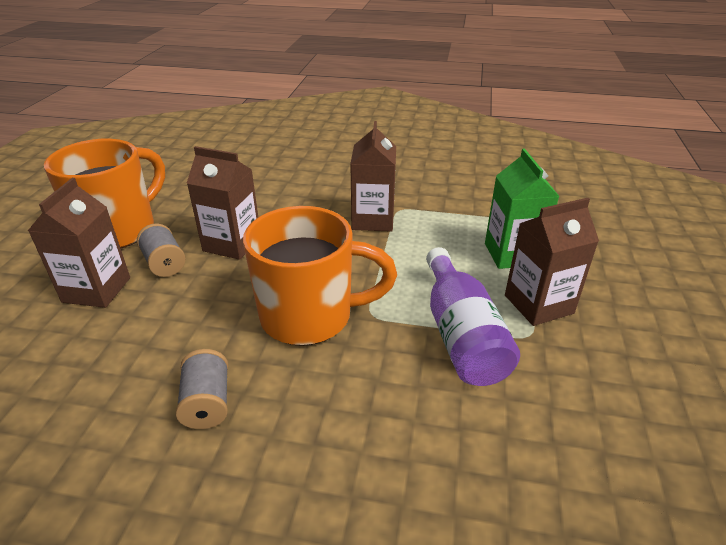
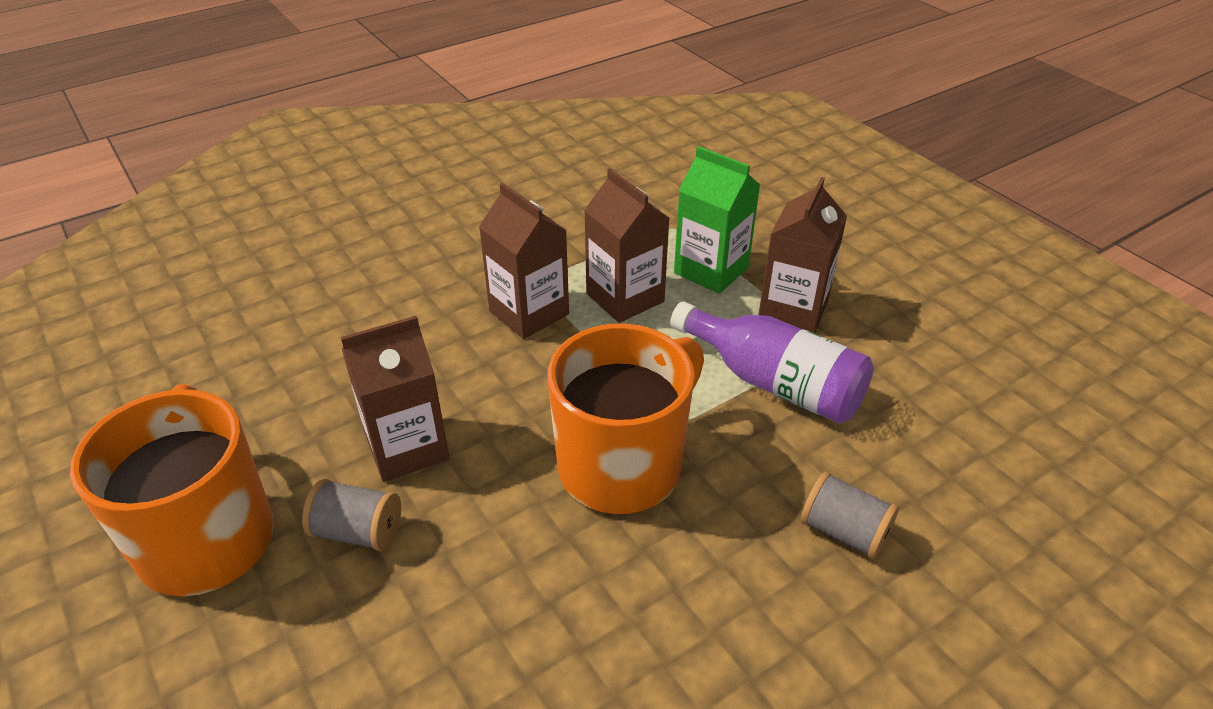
camera: 45 degrees left, 5 degrees up
(97, 290) = (320, 629): brown carton -> brown carton (625, 298)
(207, 403) = (659, 627): grey spool -> grey spool (844, 532)

